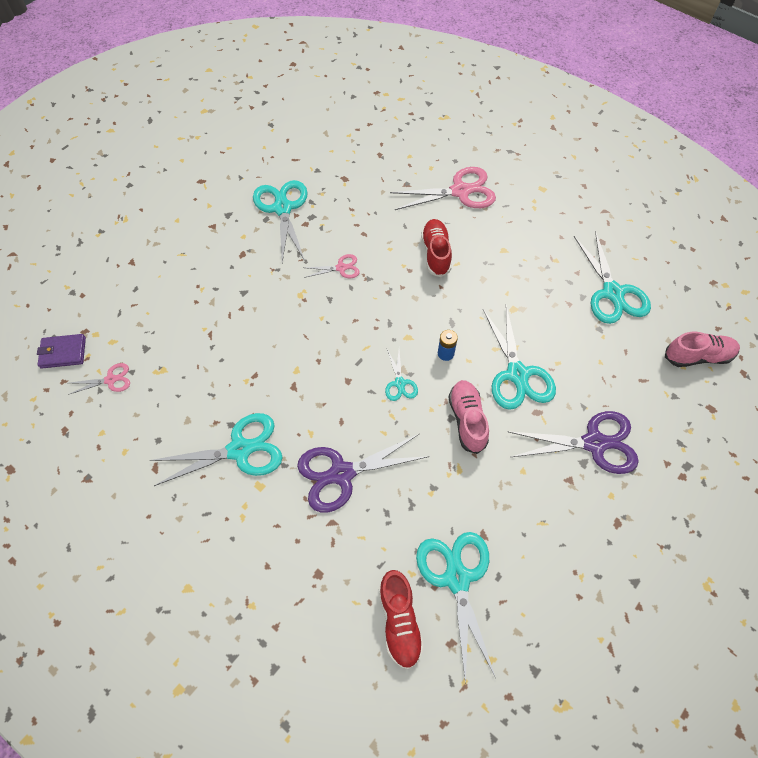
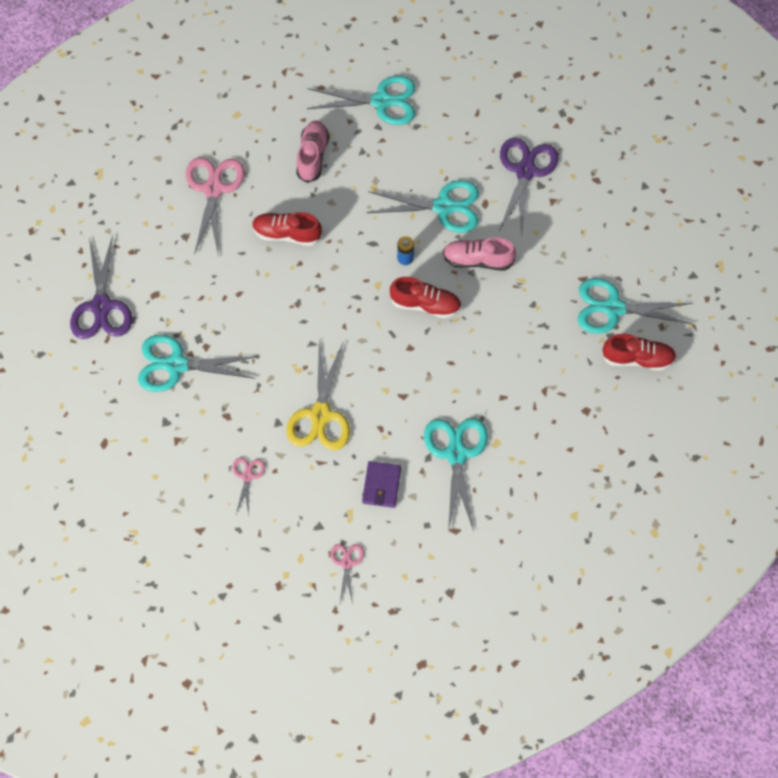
camera: 75 degrees left, 5 degrees up
(63, 352) = (299, 608): purple wallet -> purple wallet (381, 485)
(258, 323) = (320, 415): none -> yellow scissors
(341, 268) = (276, 324): pink scissors -> pink scissors (247, 476)
(341, 474) = (502, 373): purple scissors -> purple scissors (101, 306)
(400, 383) = (425, 304): turquoise scissors -> red shoe
(698, 356) = (466, 63): pink shoe -> pink shoe (312, 156)

